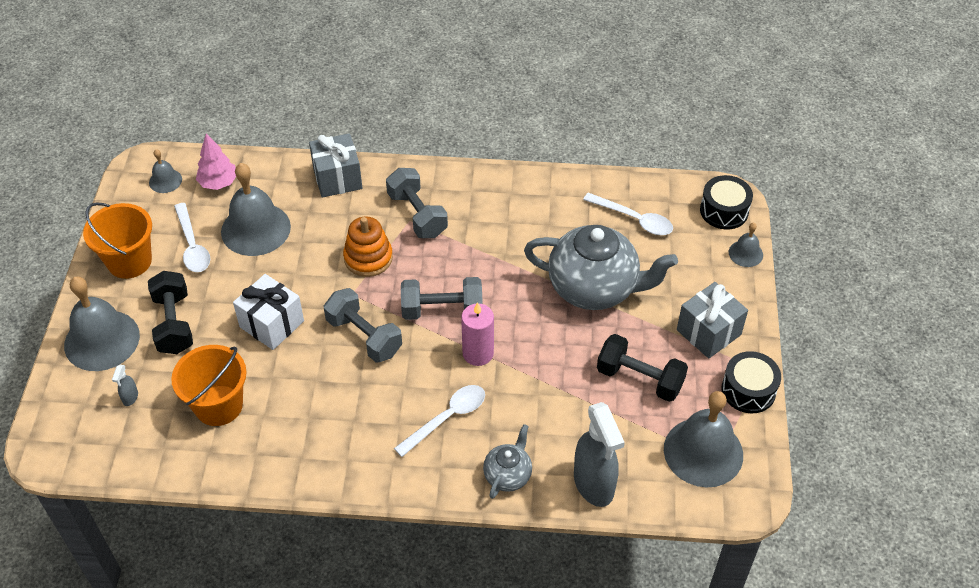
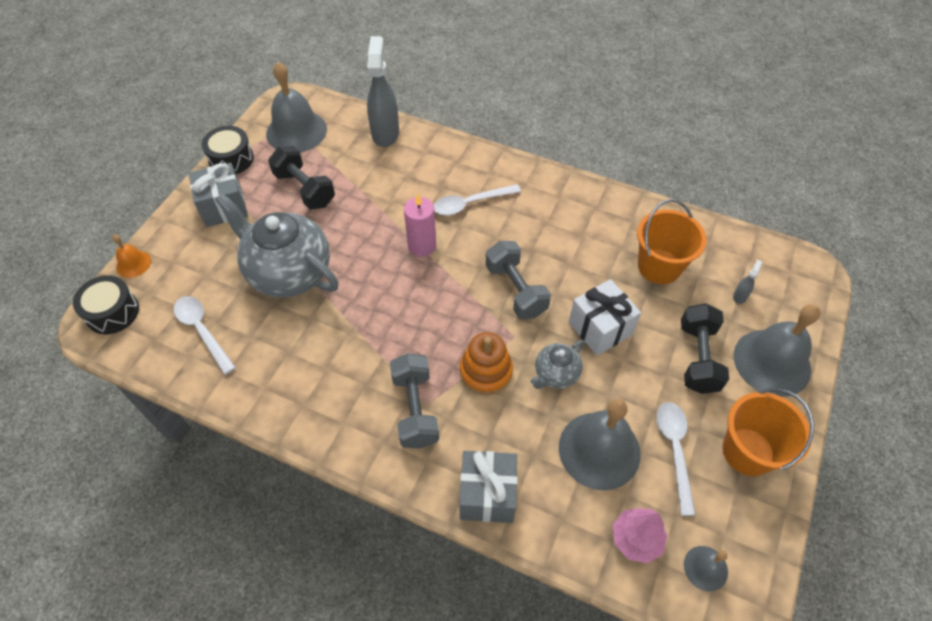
camera: 160 degrees left, 5 degrees up
(442, 310) = (435, 293): grey dumbbell -> none
(508, 475) = (442, 154): grey teapot -> grey teapot (555, 374)
(745, 253) = (133, 264): grey bell -> orange bell

